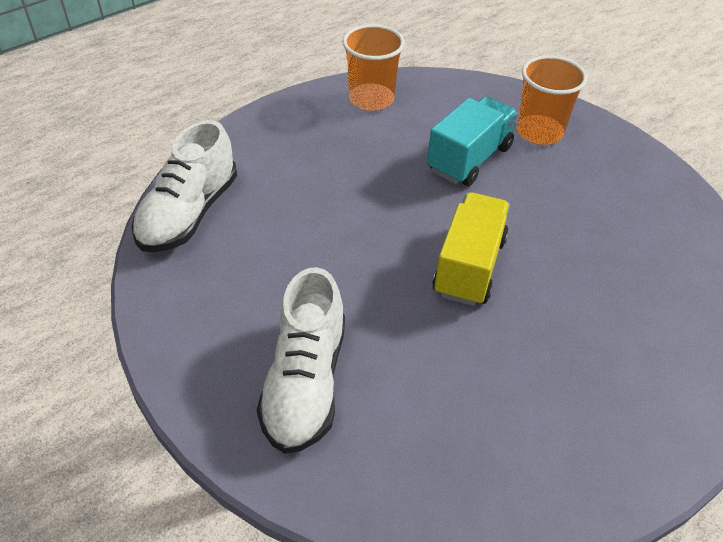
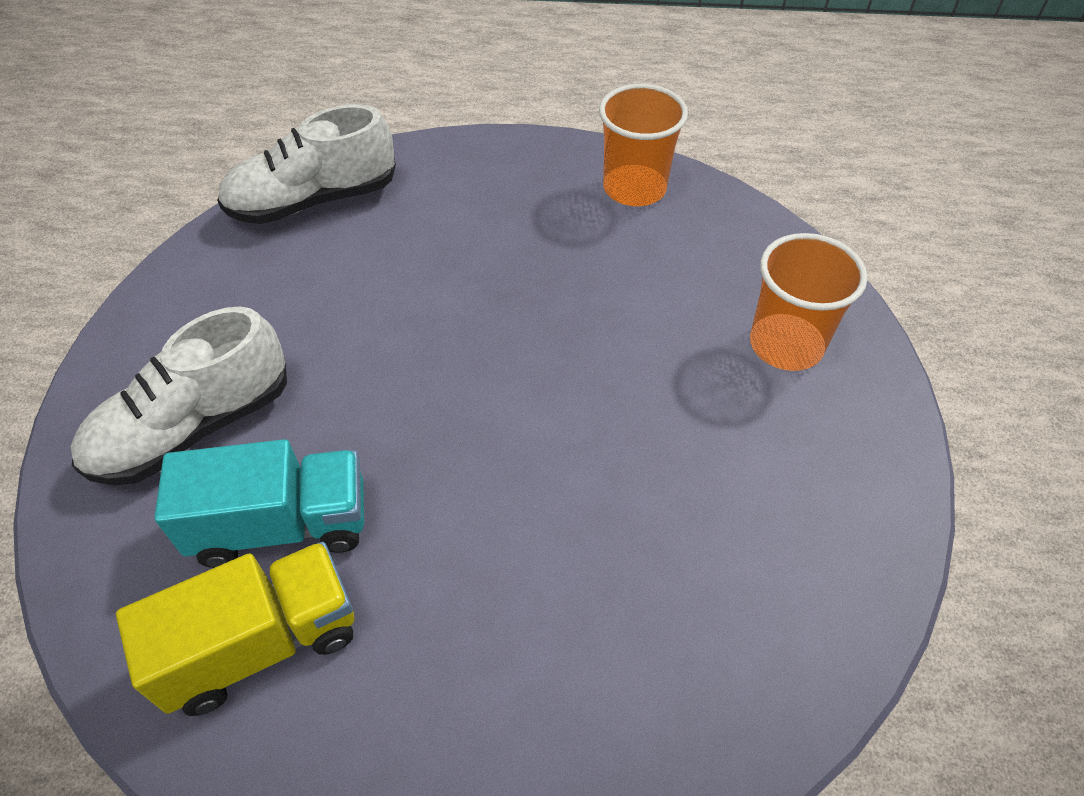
camera: 45 degrees right, 5 degrees up
(469, 159) = (652, 321): turquoise truck -> turquoise truck (282, 524)
(469, 266) = (486, 437): yellow truck -> yellow truck (261, 643)

